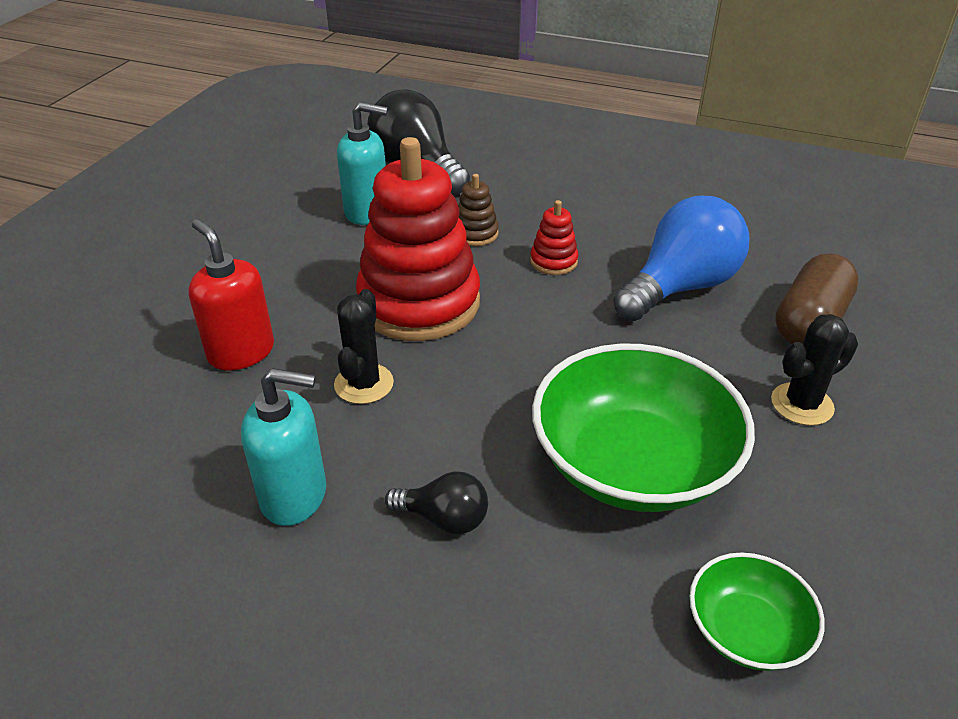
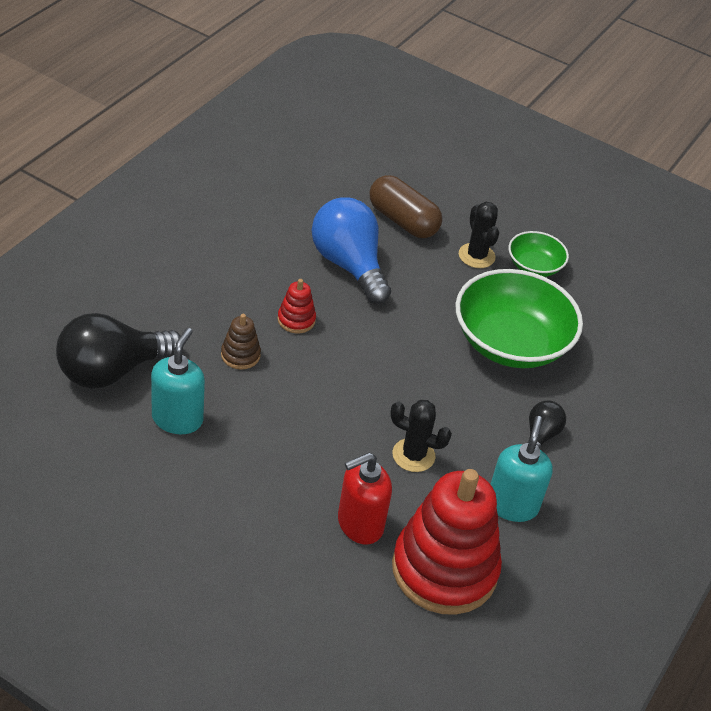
camera: 85 degrees left, 5 degrees up
(419, 303) = (327, 408): red stacking toy -> red stacking toy (444, 569)
(747, 630) = (623, 337): green bowl -> green bowl (534, 266)

